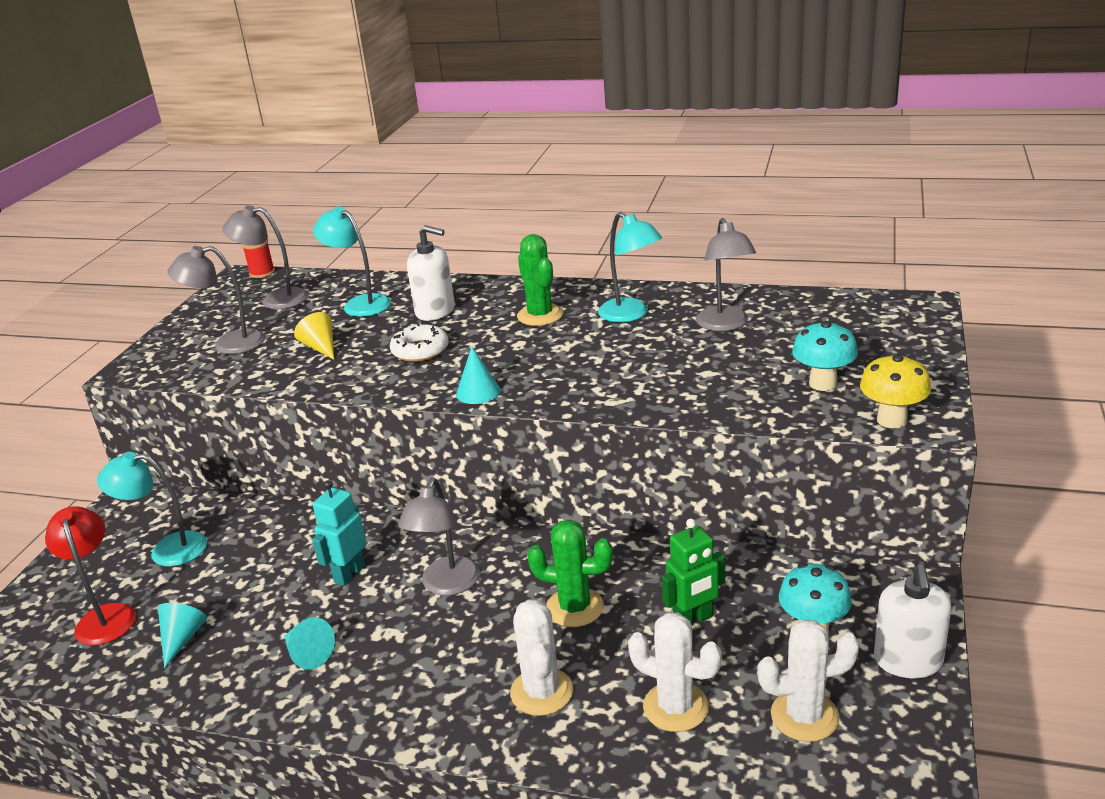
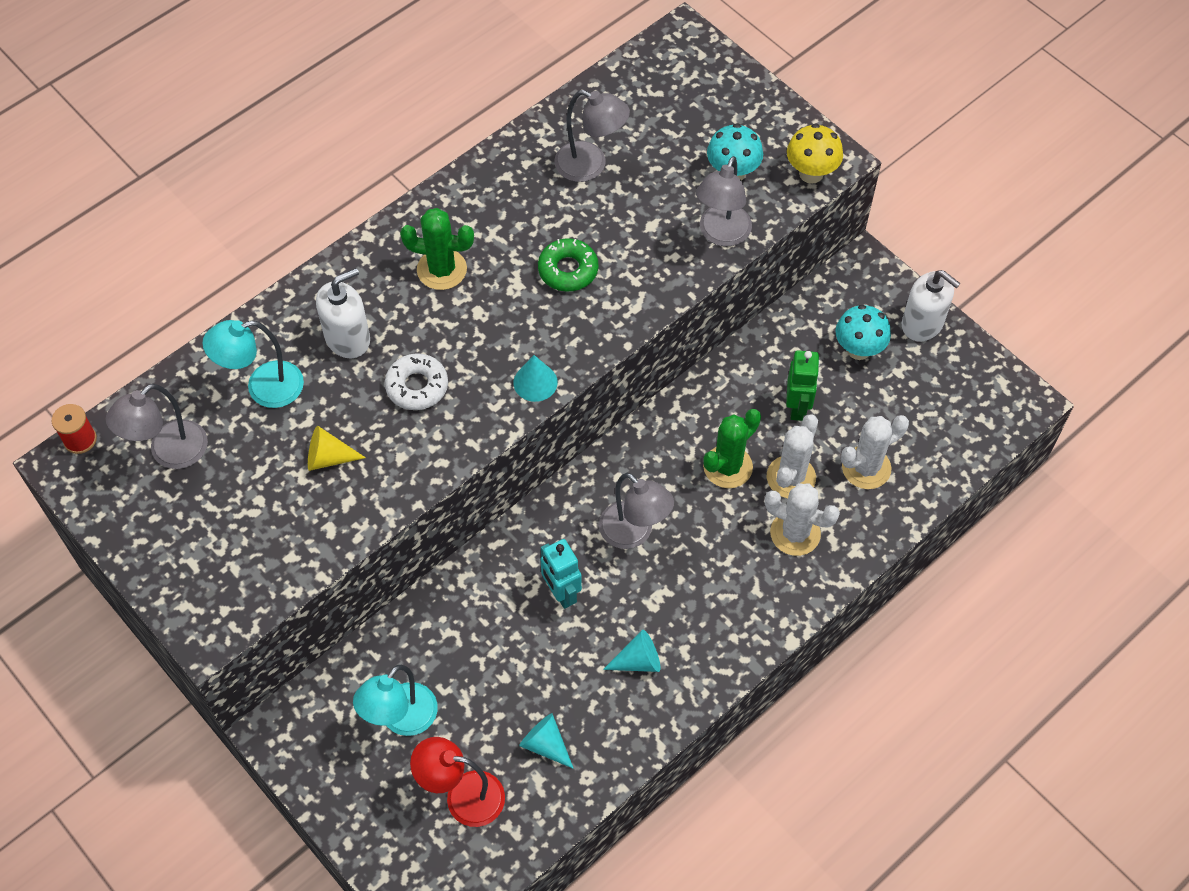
camera: 60 degrees left, 30 degrees up
(228, 344) = (238, 530): grey lamp -> grey lamp (721, 234)
(608, 359) = (568, 270): none -> green donut
(630, 315) = (508, 211): turquoise lamp -> none
(804, 716) = (924, 407): white cactus -> white cactus (791, 477)

